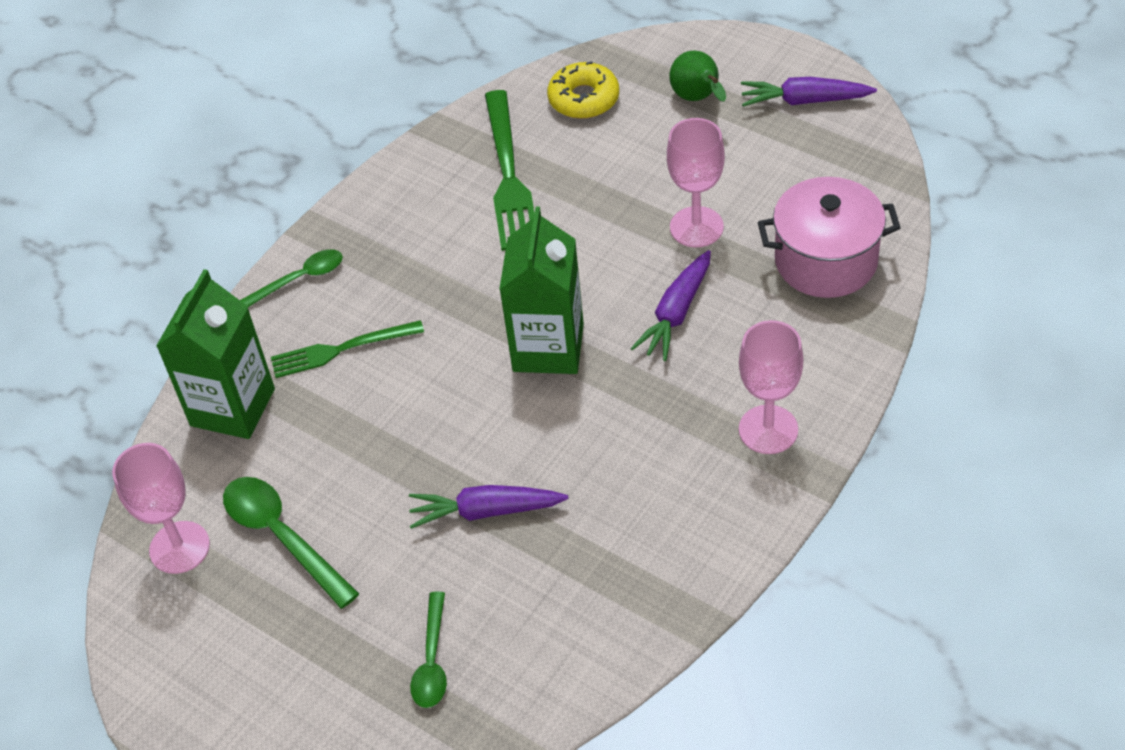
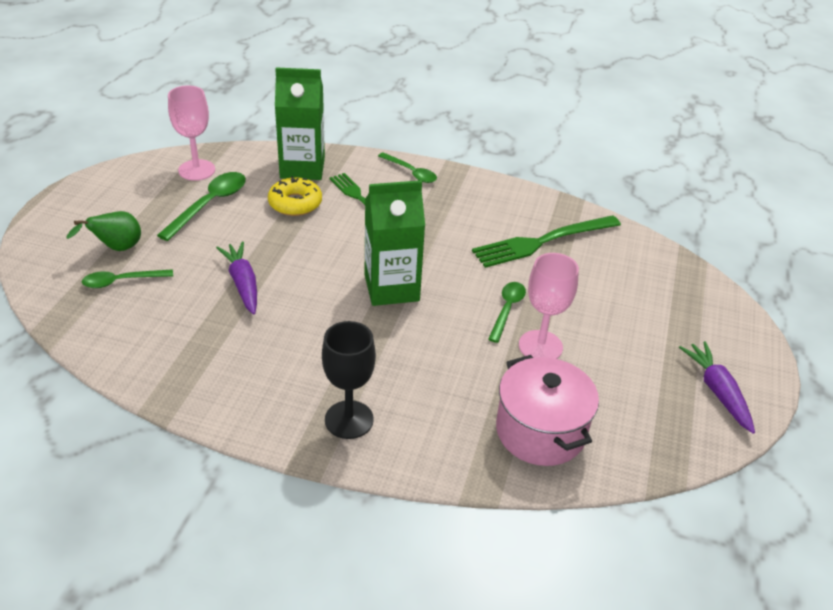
camera: 65 degrees right, 10 degrees down
(584, 99) = (639, 265): yellow donut -> yellow donut (295, 203)
(625, 242) = (507, 310): none -> green spoon
(676, 313) = (447, 348): purple carrot -> none
(698, 99) = (678, 326): green pear -> green pear (116, 248)
(768, 429) = (349, 419): pink goblet -> black goblet

